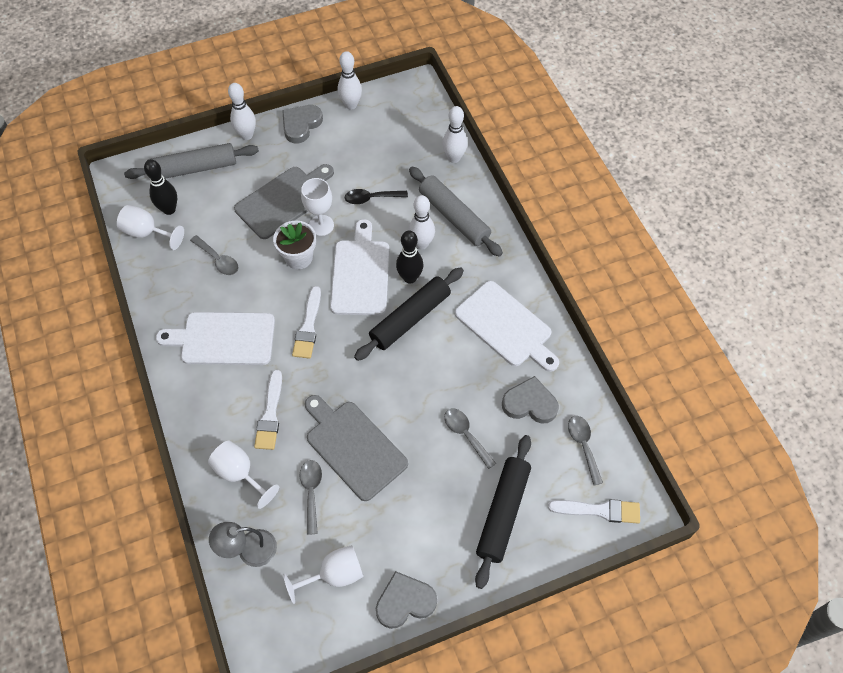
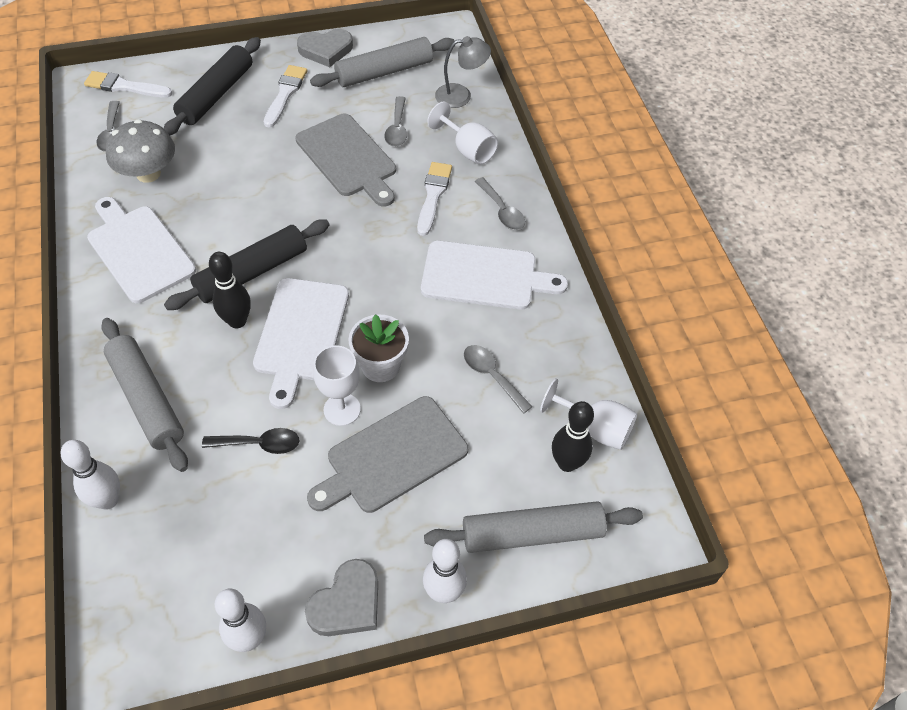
camera: 175 degrees left, 5 degrees down
(308, 326) = (379, 278): white brush -> white brush (285, 94)
(334, 575) = (384, 72): white goblet -> grey rolling pin
(421, 244) = (207, 364): white bowling pin -> none
(466, 435) = (228, 155): grey spoon -> grey spoon (502, 211)
(530, 403) = (148, 173): grey heart -> grey mushroom

